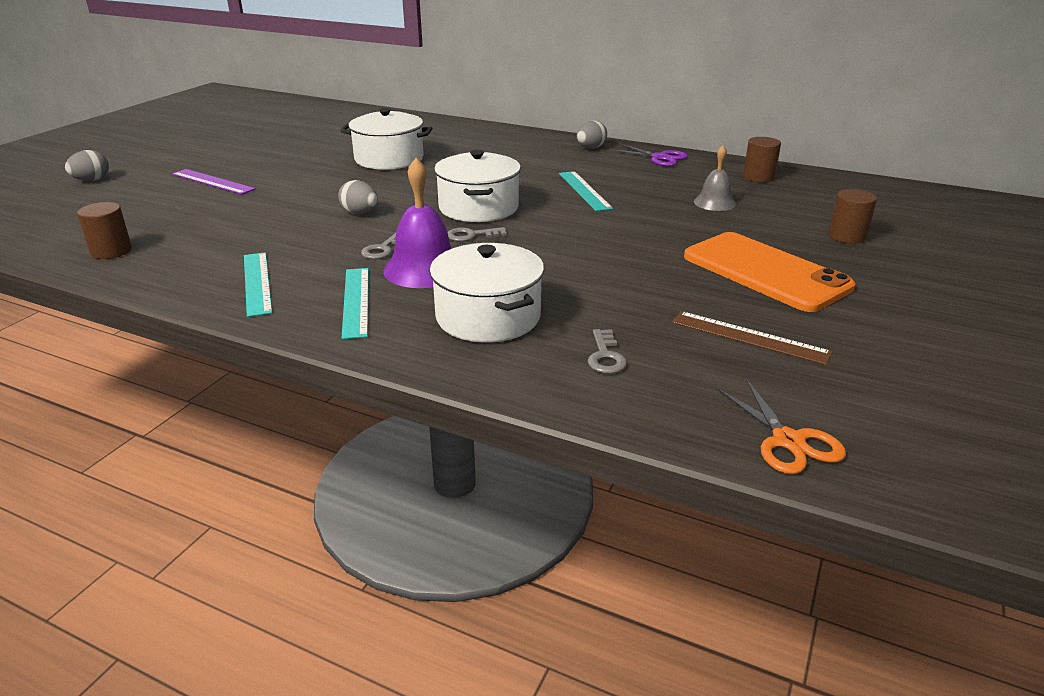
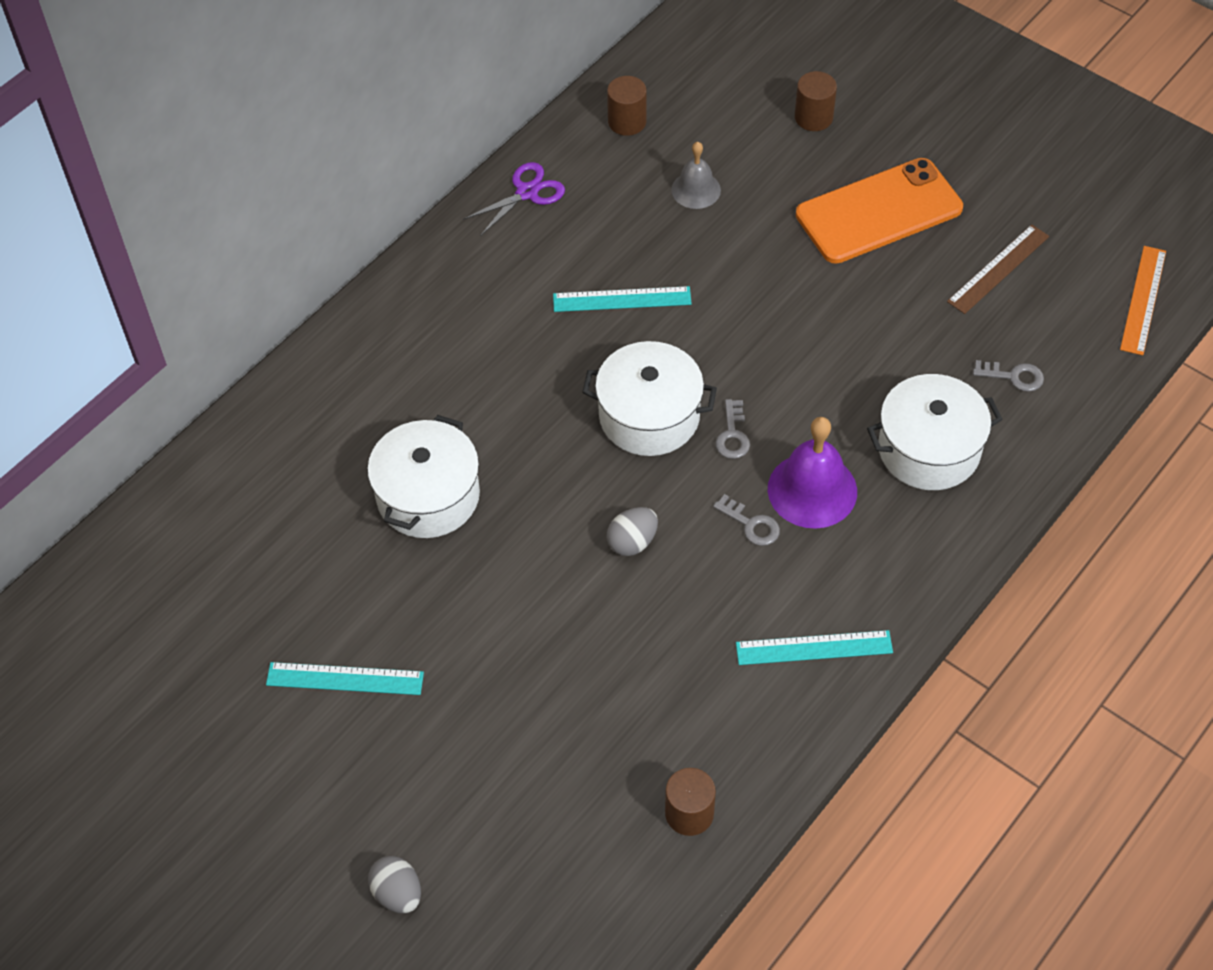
camera: 75 degrees left, 25 degrees up
(212, 181) = (457, 722): purple ruler -> none
(356, 301) = (876, 556): turquoise ruler -> turquoise ruler (345, 678)
(590, 148) = (461, 254): grey egg -> none
(788, 441) = (1143, 300): orange scissors -> orange ruler

